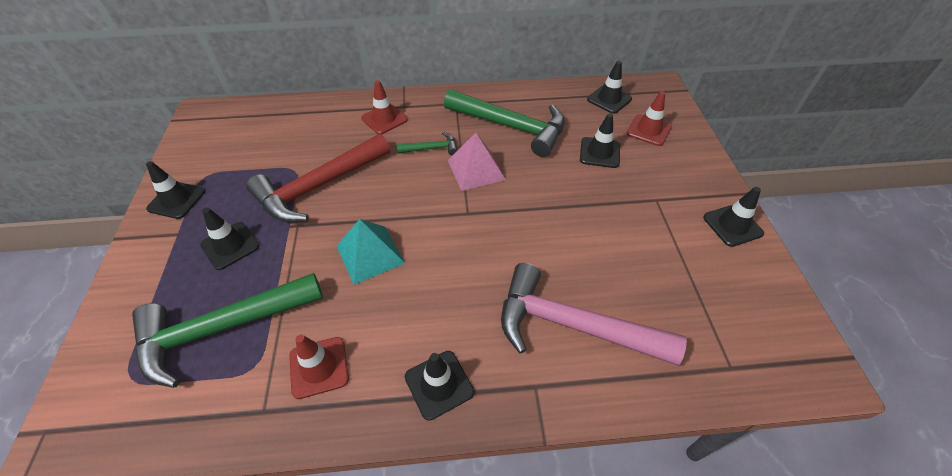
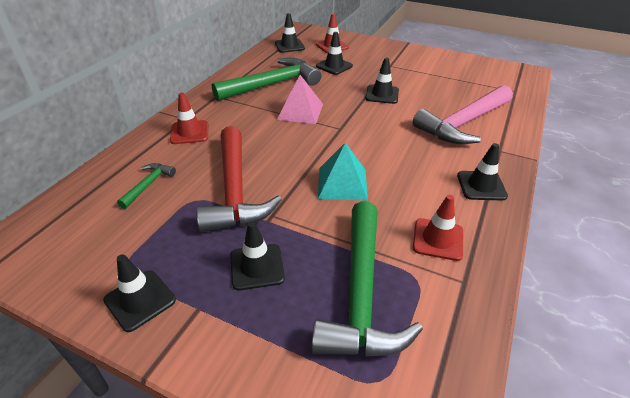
camera: 60 degrees left, 10 degrees down
(431, 148) = (255, 122): green hammer -> green hammer (148, 185)
(732, 225) = (427, 55): black traffic cone -> black traffic cone (382, 94)

